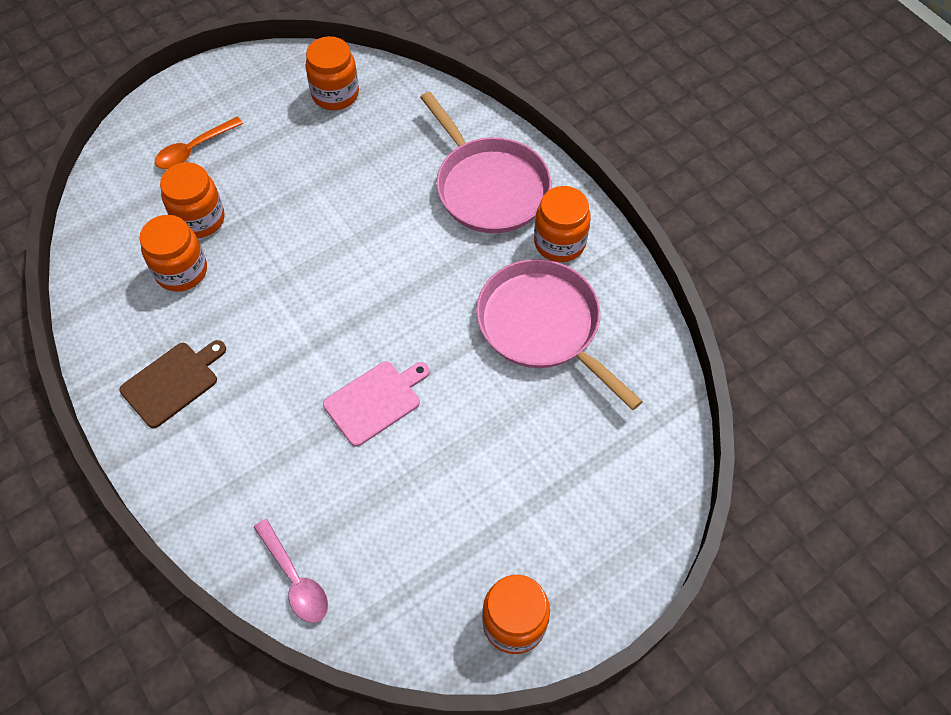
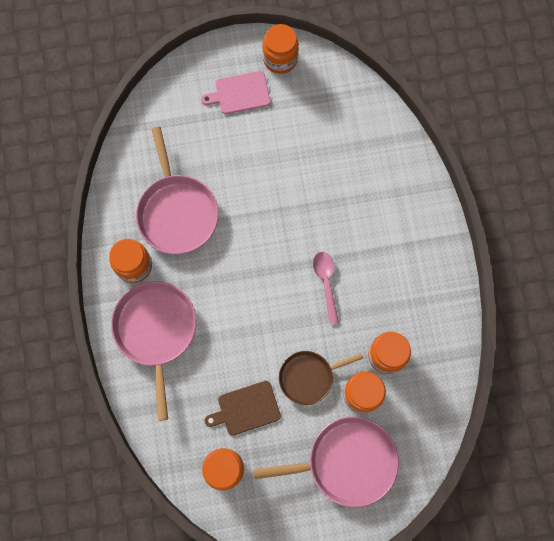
camera: 155 degrees left, 15 degrees up
(173, 382) = (414, 274): brown cutting board -> brown cutting board (246, 408)
(194, 149) = (347, 462): orange spoon -> pink pan
(275, 211) = (308, 377): none -> brown pan
(295, 579) = (382, 127): pink spoon -> pink spoon (326, 283)
(375, 401) = (299, 208): pink cutting board -> pink cutting board (240, 93)

